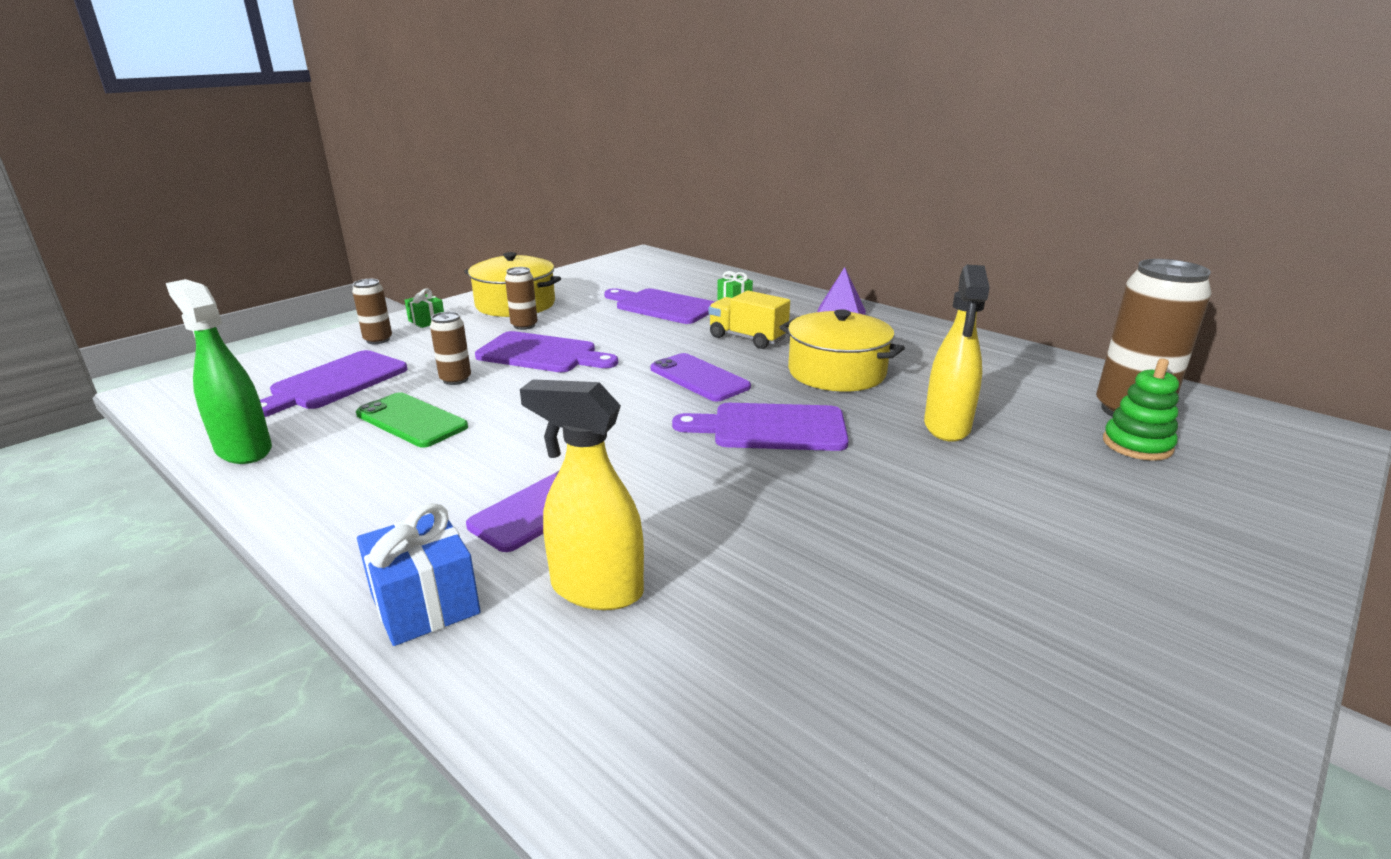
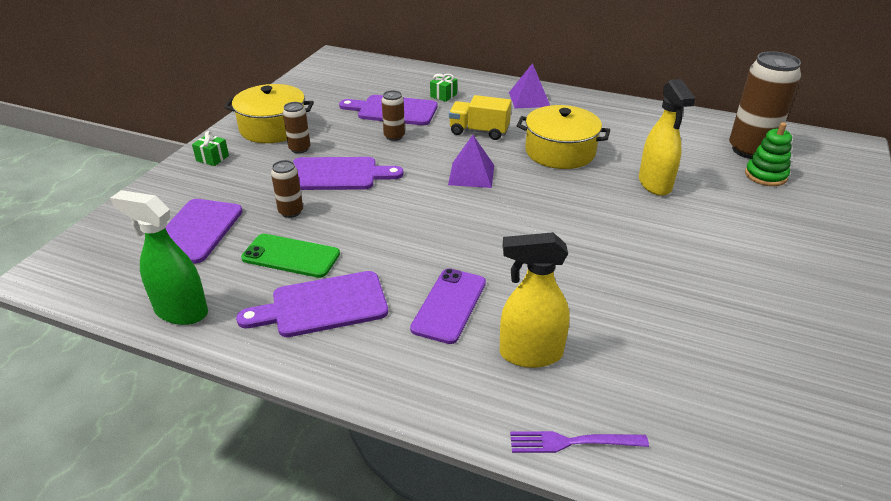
camera: 20 degrees left, 10 degrees up
(378, 340) = (188, 185): brown can -> brown can (394, 136)
(425, 604) = (433, 392): blue gift -> none
(551, 723) = (571, 442): none -> purple fork
(699, 378) = (471, 175): purple phone -> purple pyramid
(771, 428) = (549, 208): purple cutting board -> purple cutting board (323, 305)

